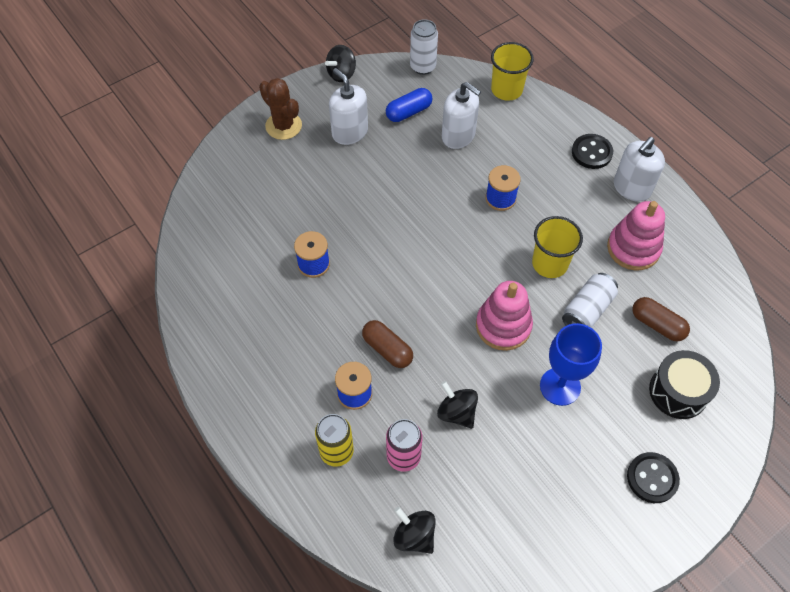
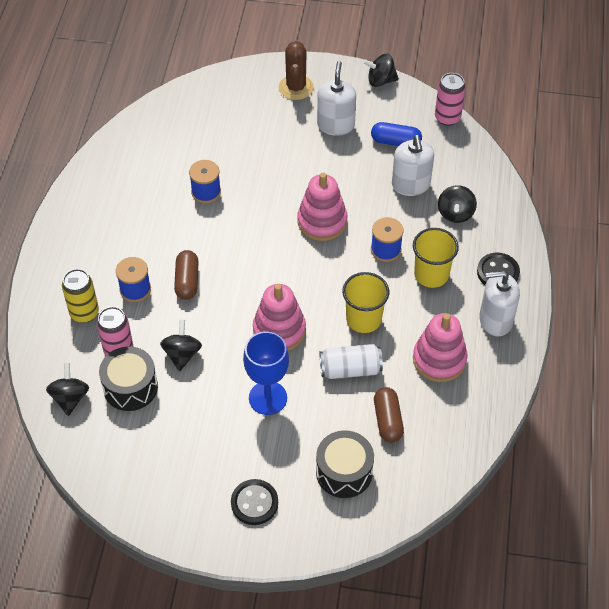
camera: 45 degrees right, 5 degrees down
(423, 67) = (447, 118): white can -> pink can
(430, 214) = (322, 221): none -> pink stacking toy
(450, 478) = (130, 387): none -> black drum
(506, 90) = (491, 180): yellow cup -> yellow cup (431, 274)
(513, 132) = (455, 213): none -> black spinning top

